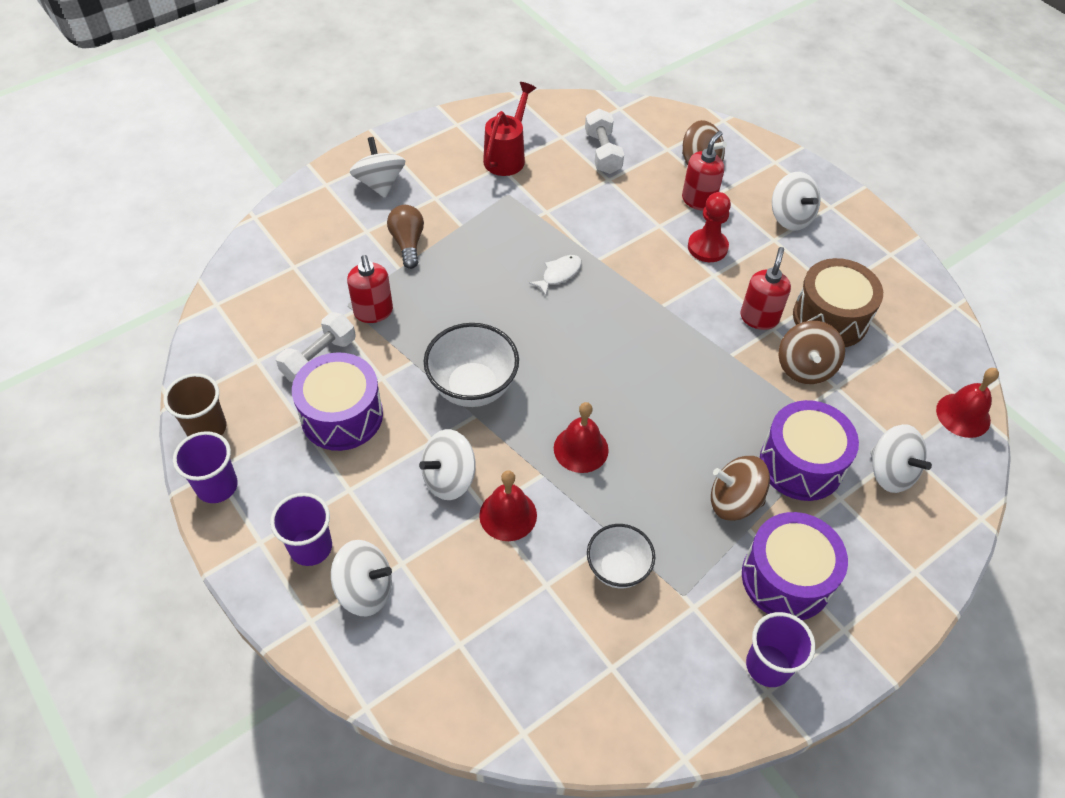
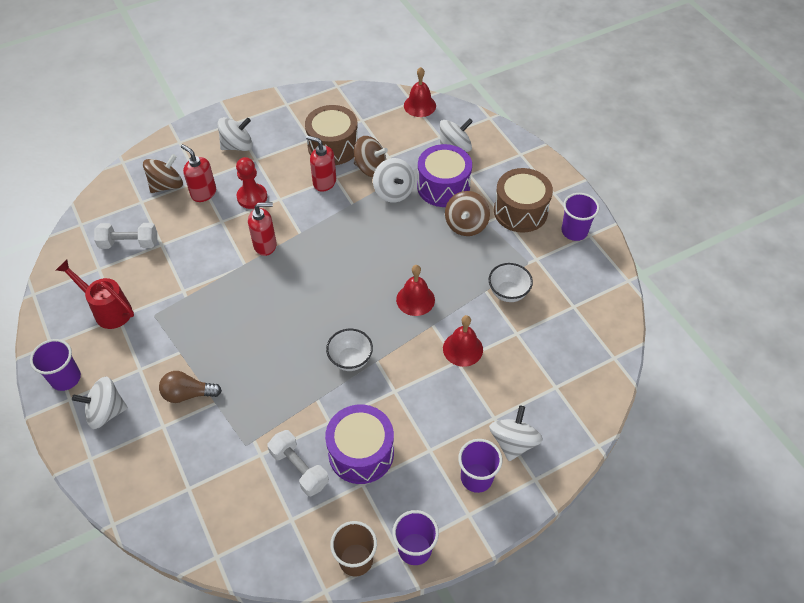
camera: 80 degrees left, 0 degrees up
(373, 312) = (259, 424): red soap dispenser -> red soap dispenser (265, 245)
(417, 145) = (66, 378): none -> purple cup
(449, 478) = (428, 382): white spinning top -> white spinning top (393, 192)
(472, 387) = (350, 360): white bowl -> white bowl, size x0.65
(559, 274) = (253, 291): white fish -> none
(786, 578) = (520, 211): purple drum -> brown drum

